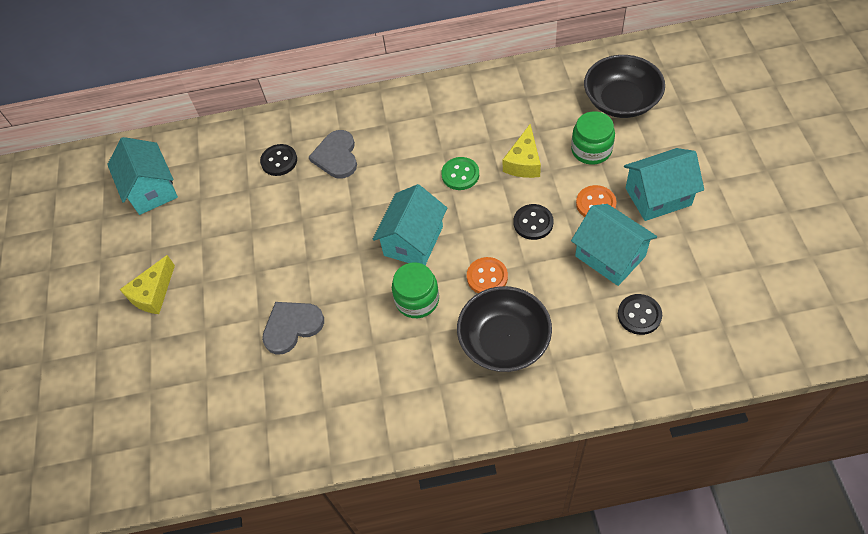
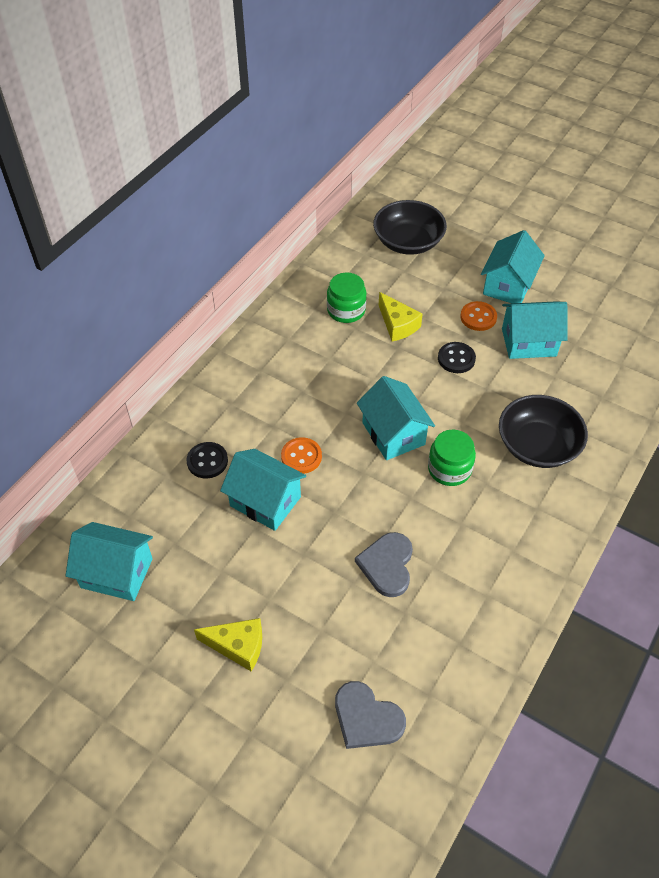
camera: 55 degrees left, 5 degrees down
(153, 294) = (238, 646): yellow cheese -> yellow cheese turned 60 degrees counterclockwise
(277, 217) = (265, 501): none -> turquoise house
(336, 156) = (252, 422): grey heart -> grey heart (366, 718)
(460, 174) = (365, 365): green button -> none
(487, 277) = (474, 416): orange button -> orange button (301, 456)
(591, 150) = (430, 286): green jar -> green jar (346, 310)
(639, 315) = (590, 363): black button -> none

